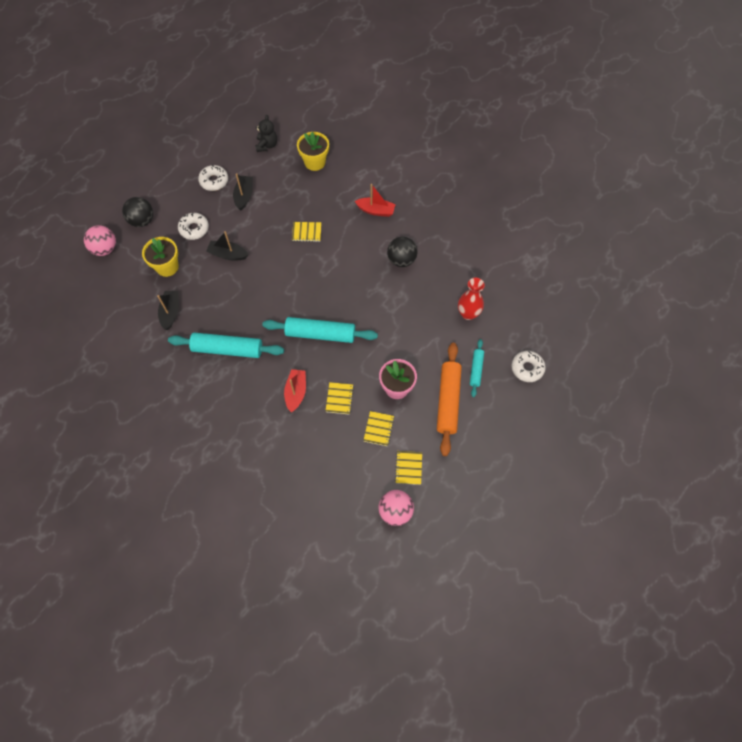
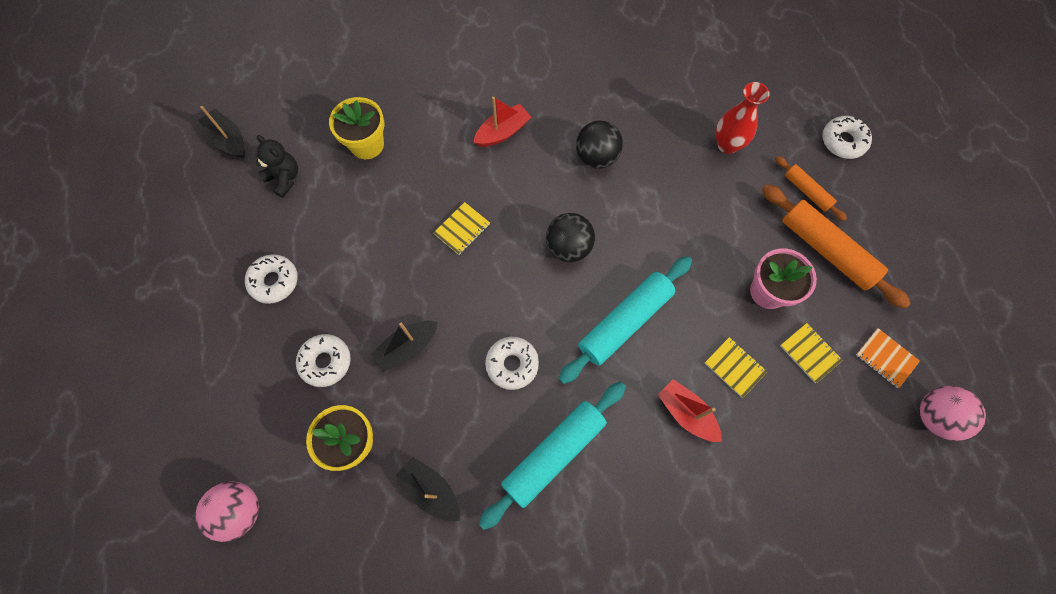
camera: 50 degrees left, 5 degrees up
(142, 220) = (244, 422): black ball -> black ball (568, 247)
(244, 196) = (335, 261): black boat -> black boat (228, 140)
(256, 302) = (512, 364): none -> white donut
(408, 468) = (886, 358): yellow notebook -> orange notebook
(476, 370) = (807, 191): turquoise rolling pin -> orange rolling pin

